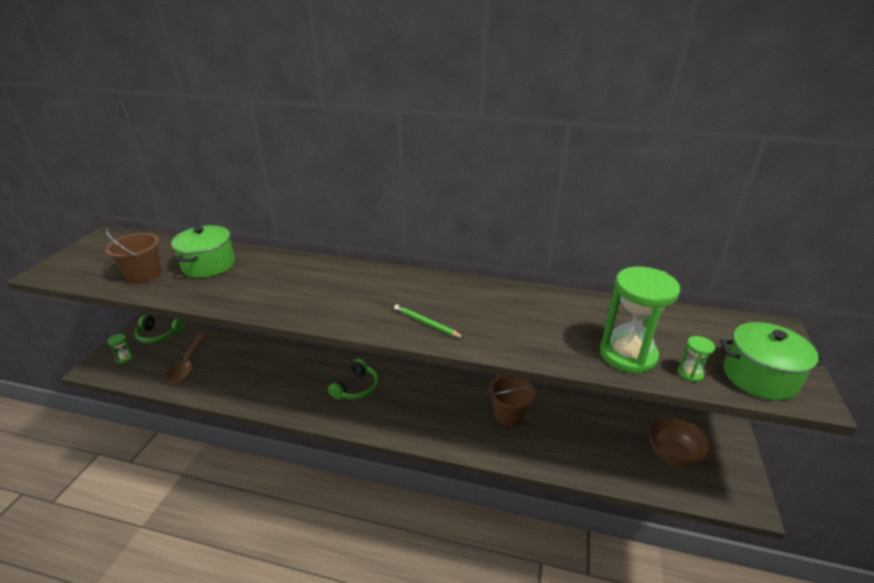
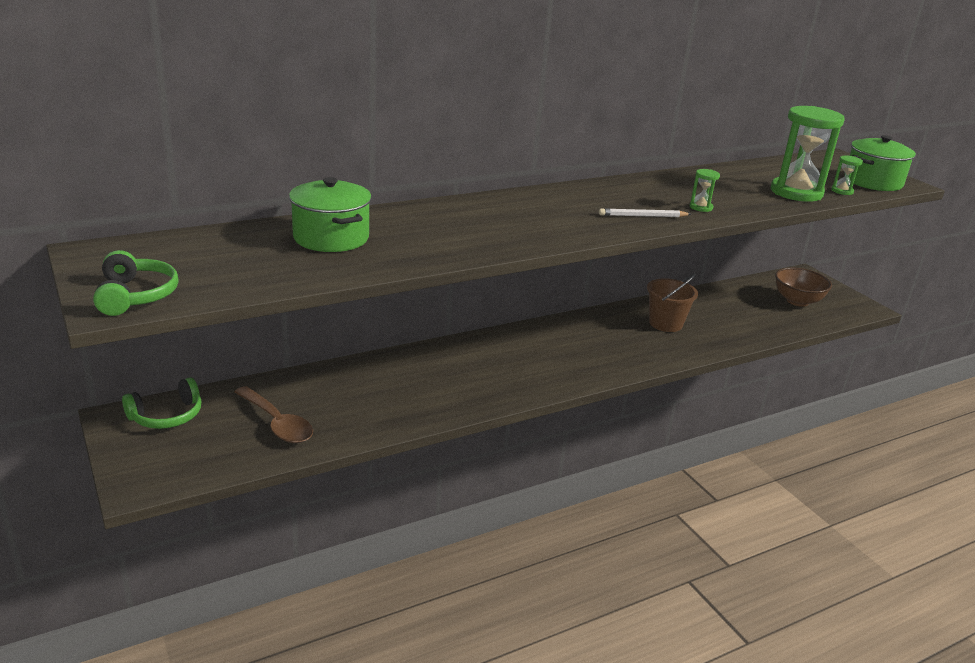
camera: 45 degrees left, 5 degrees down
(125, 358) = (167, 456): green hourglass -> green hourglass (701, 207)
(144, 275) = (272, 268): brown bucket -> none
(356, 387) = (510, 360): green headphones -> green headphones (135, 296)
(426, 323) = (643, 216): green pencil -> white pencil

